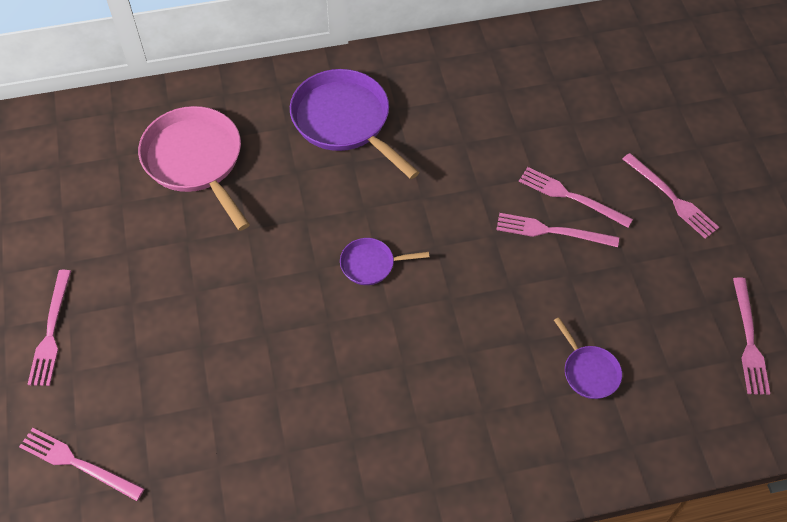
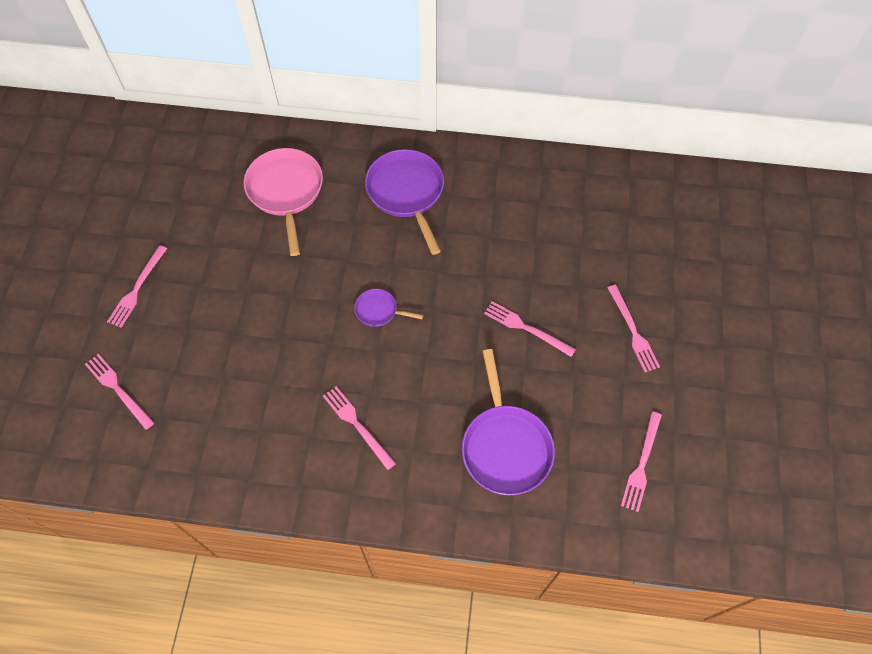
camera: 20 degrees right, 5 degrees up
(571, 197) = (553, 305): pink fork -> pink fork (357, 425)
(589, 371) = (505, 446): purple pan -> purple pan, size x2.01

